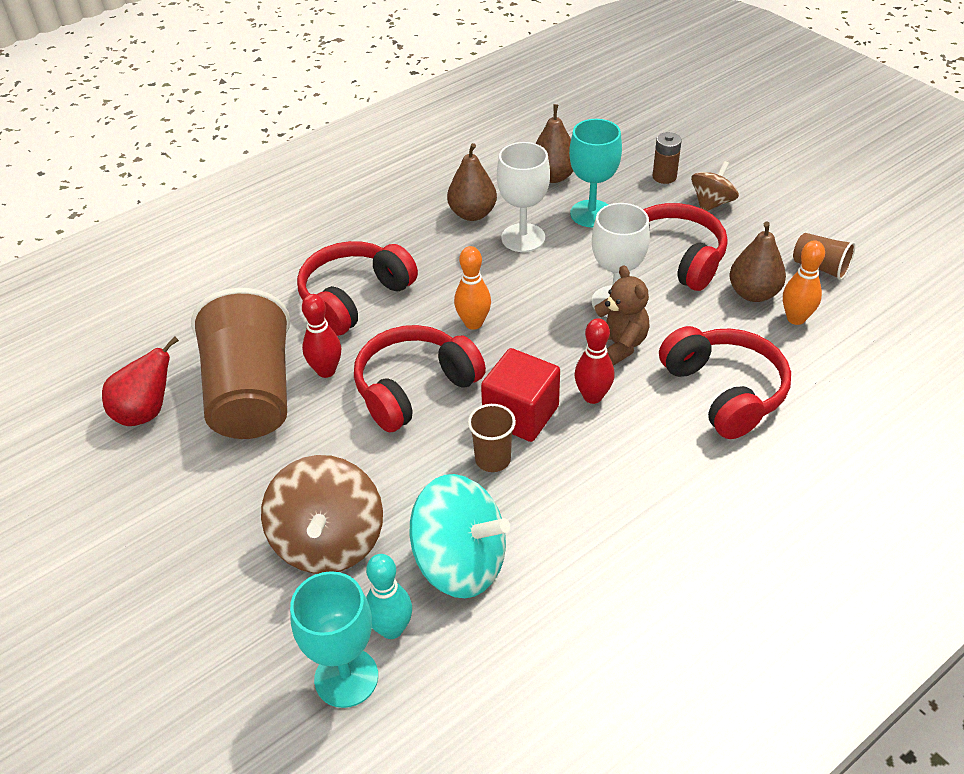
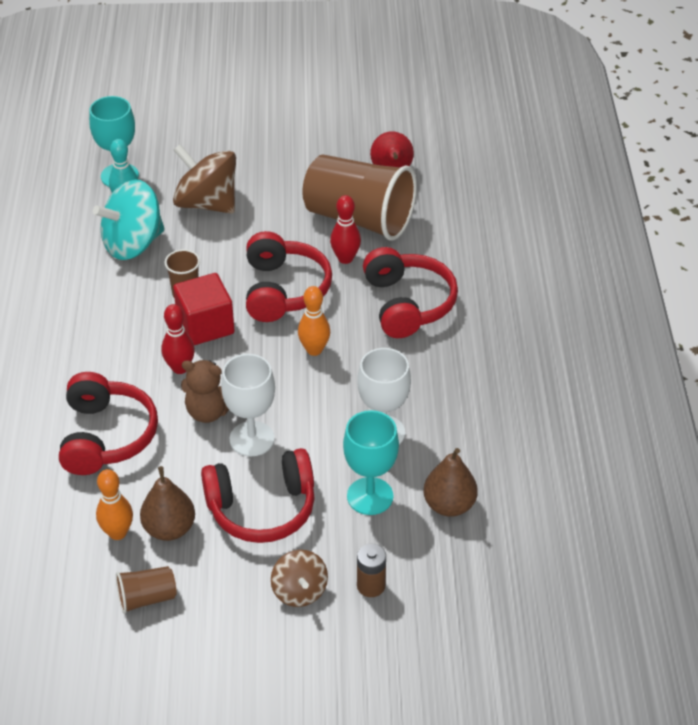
camera: 125 degrees right, 0 degrees up
(472, 214) = (446, 420): brown pear -> none
(724, 392) = (106, 436): red headphones -> red headphones turned 105 degrees counterclockwise

